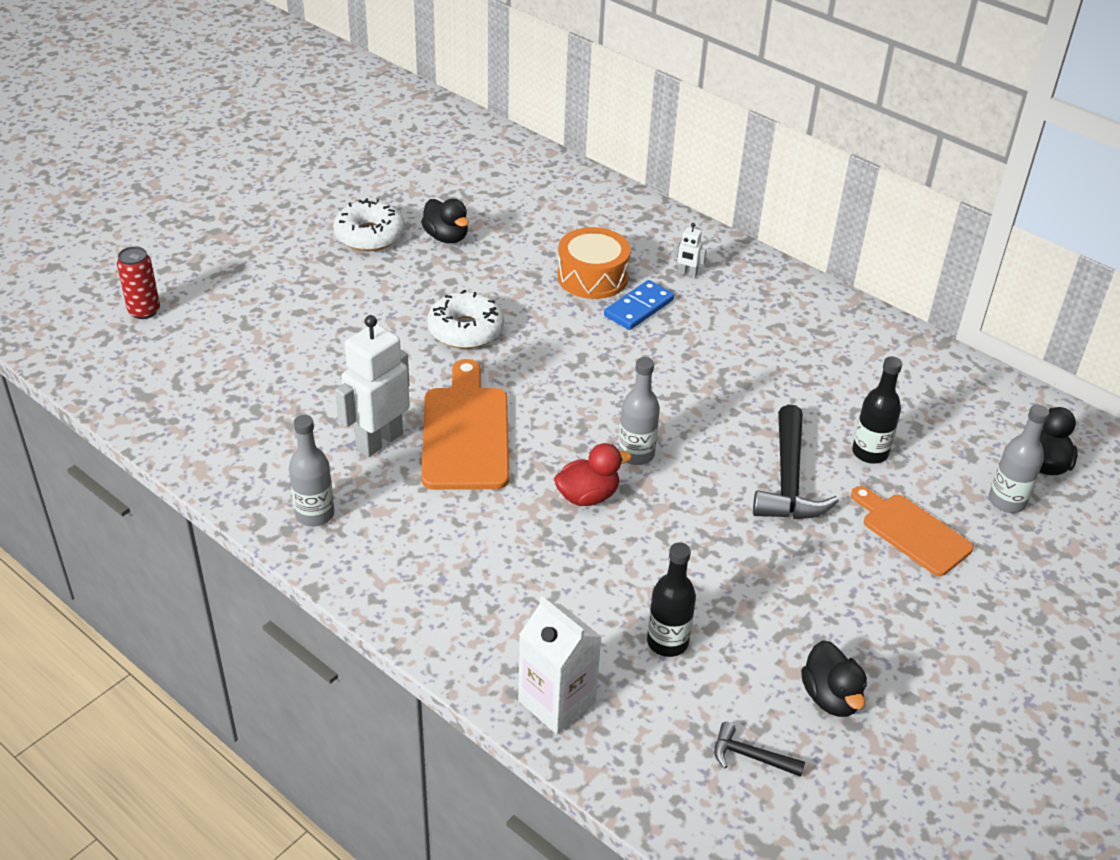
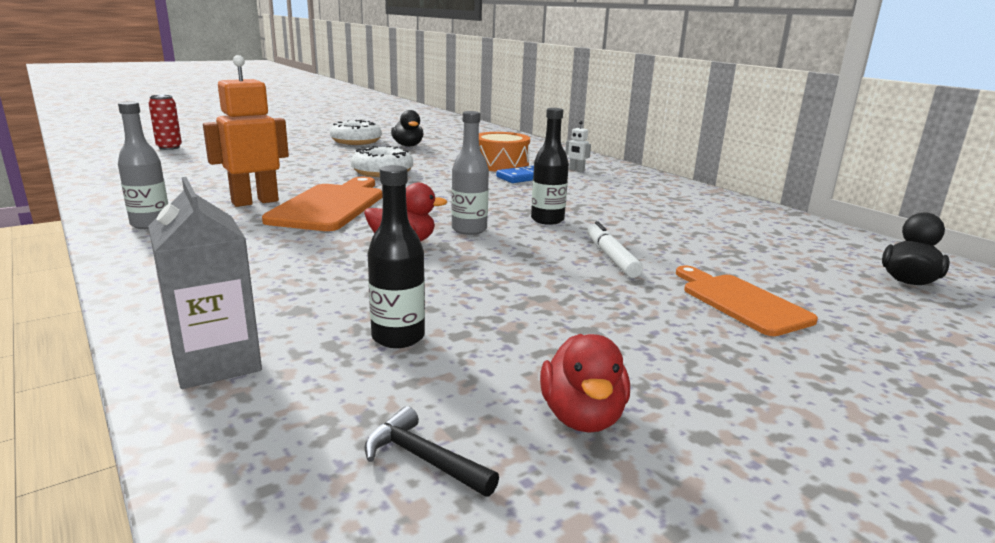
camera: 15 degrees right, 20 degrees down
(379, 441) = (255, 202): white robot -> orange robot
(556, 702) = (216, 362): white carton -> grey carton
(788, 480) = (611, 257): black hammer -> white marker
(831, 697) = (582, 416): black duck -> red duck
(870, 453) = (705, 253): black bottle -> black bottle (547, 220)
(1007, 501) = (862, 297): grey bottle -> none

